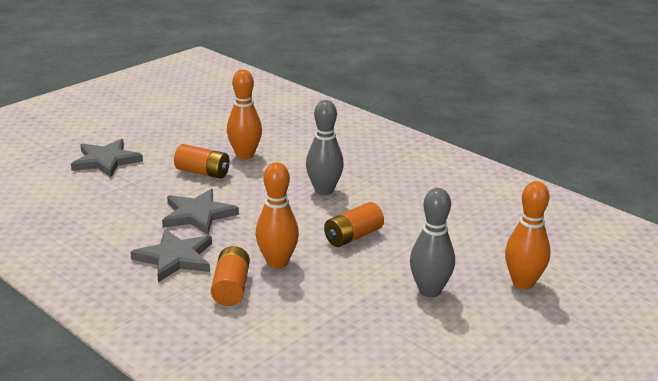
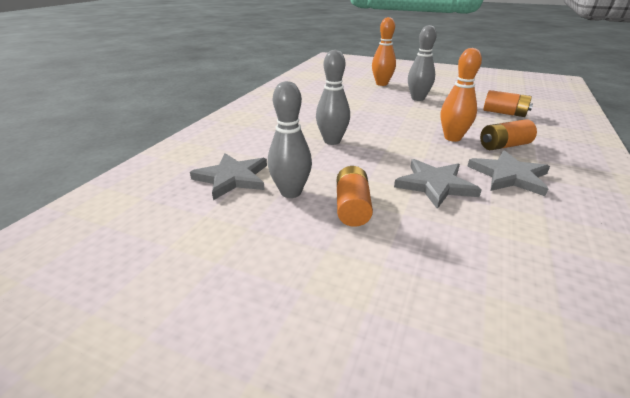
camera: 110 degrees left, 5 degrees up
(106, 161) = (393, 309): grey star -> grey star (232, 178)
(245, 155) = (291, 192): orange bowling pin -> grey bowling pin
(353, 236) = (388, 122): orange battery -> orange battery (504, 113)

